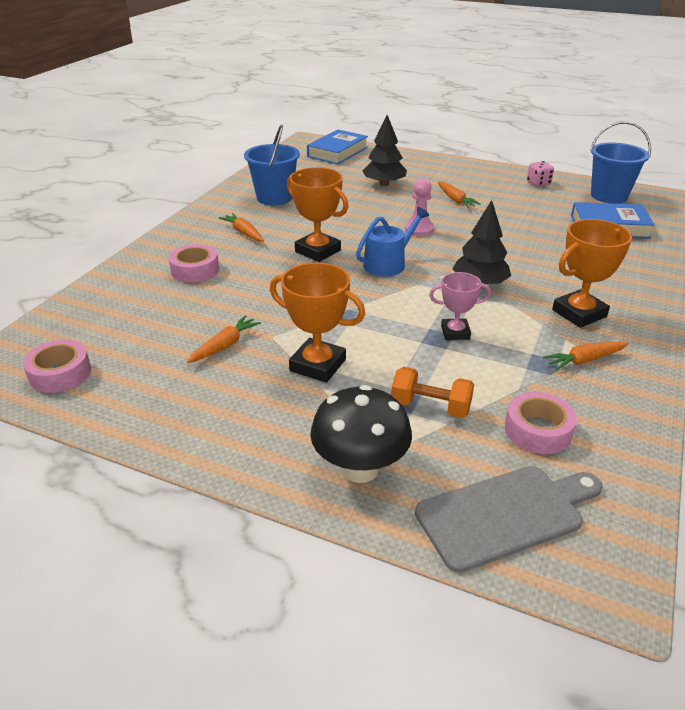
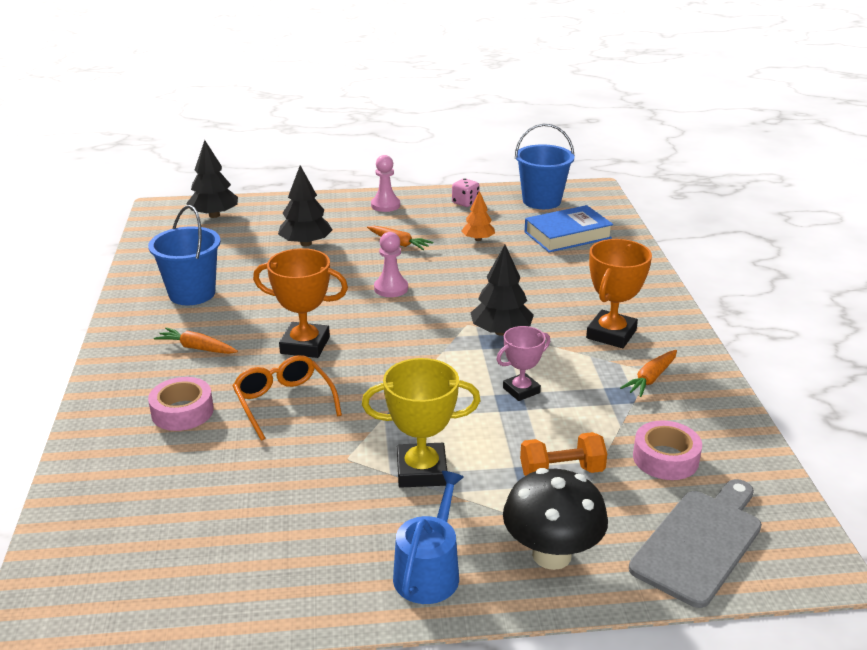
camera: 30 degrees left, 5 degrees down
(60, 373) = (141, 589): pink tape -> none
(225, 345) = (305, 486): orange carrot -> none
(266, 285) = (284, 402): none -> orange glasses
(317, 365) = (421, 471): orange trophy -> yellow trophy
(337, 152) = (214, 215): blue book -> black tree
(388, 263) = (393, 337): blue watering can -> blue watering can (429, 571)
(470, 171) = (385, 205): none -> pink pawn
(524, 211) = (478, 239): none -> orange tree

